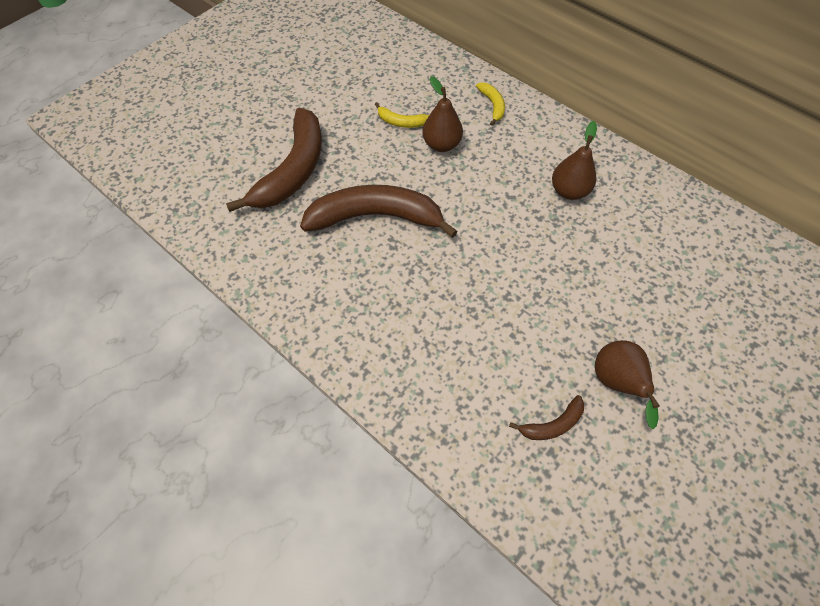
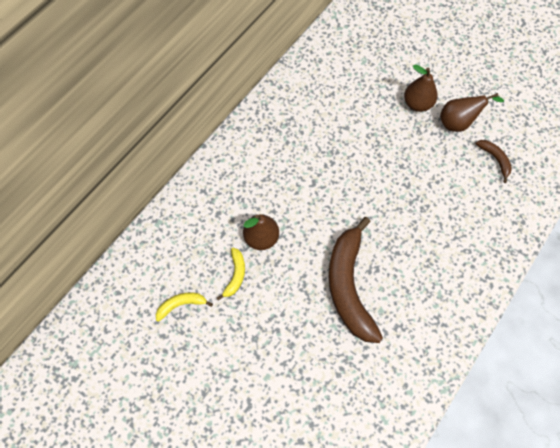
camera: 95 degrees left, 5 degrees up
(293, 170) = (304, 368): brown banana -> none
(492, 105) = (209, 197): yellow banana -> yellow banana (181, 305)
(568, 191) = (303, 142): brown pear -> brown pear (417, 104)

